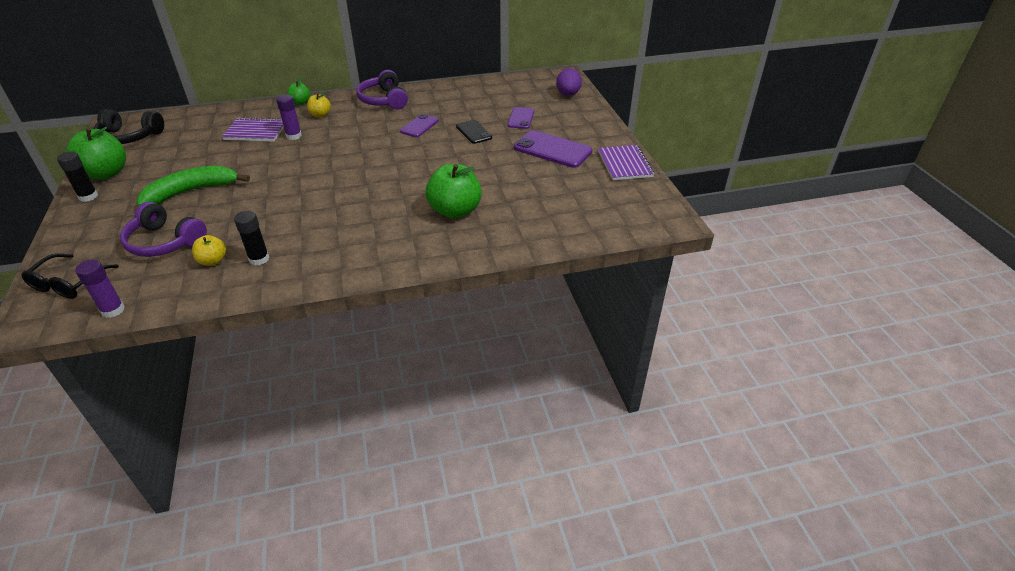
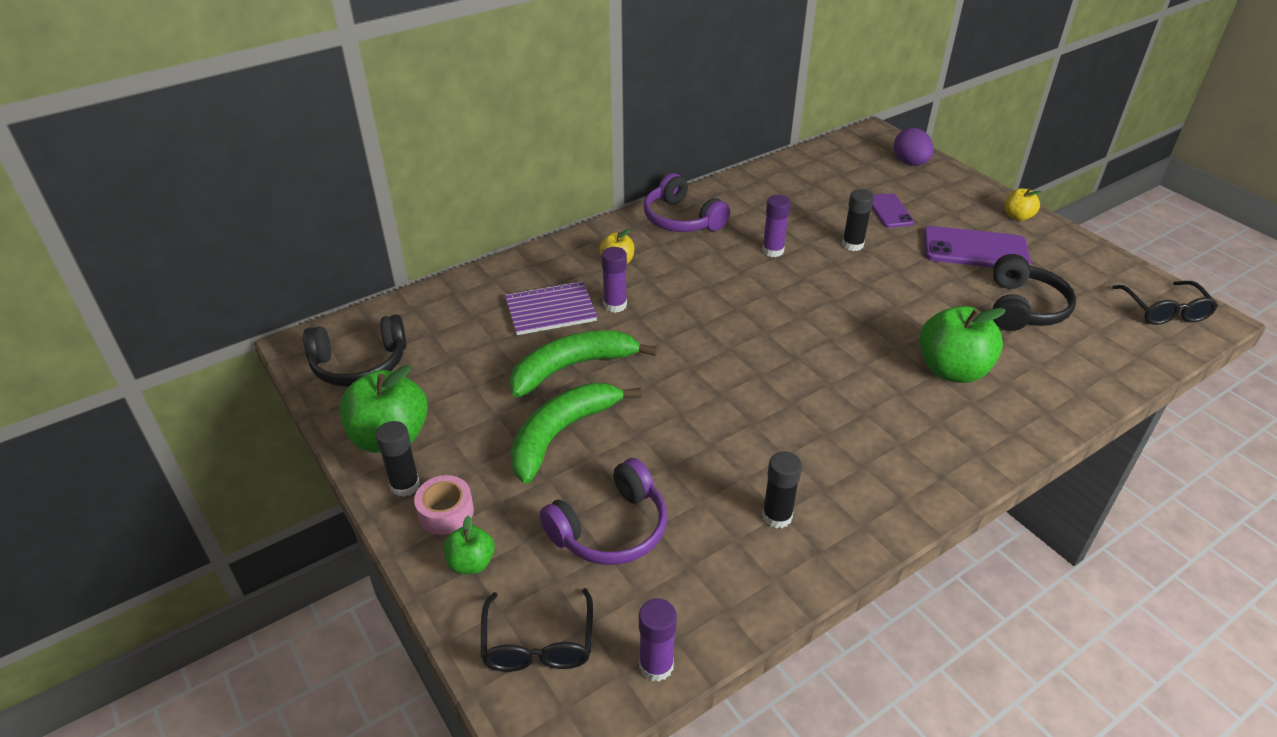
camera: 20 degrees left, 0 degrees up
(93, 213) = (446, 512): none -> pink tape
(164, 242) = (611, 529): purple headphones -> purple headphones turned 45 degrees counterclockwise
(213, 261) = (715, 539): yellow apple -> yellow apple (1017, 217)
(235, 161) = (572, 367): none -> green banana
(300, 102) = (566, 248): green apple -> green apple (471, 563)
(419, 126) = (773, 251): purple phone -> purple glue stick
(474, 132) = (852, 245): black phone -> black glue stick
(545, 188) = (1024, 308): none -> black headphones
(625, 164) = (1078, 251): purple notebook -> none
(645, 209) = (1164, 310): none -> black glasses

